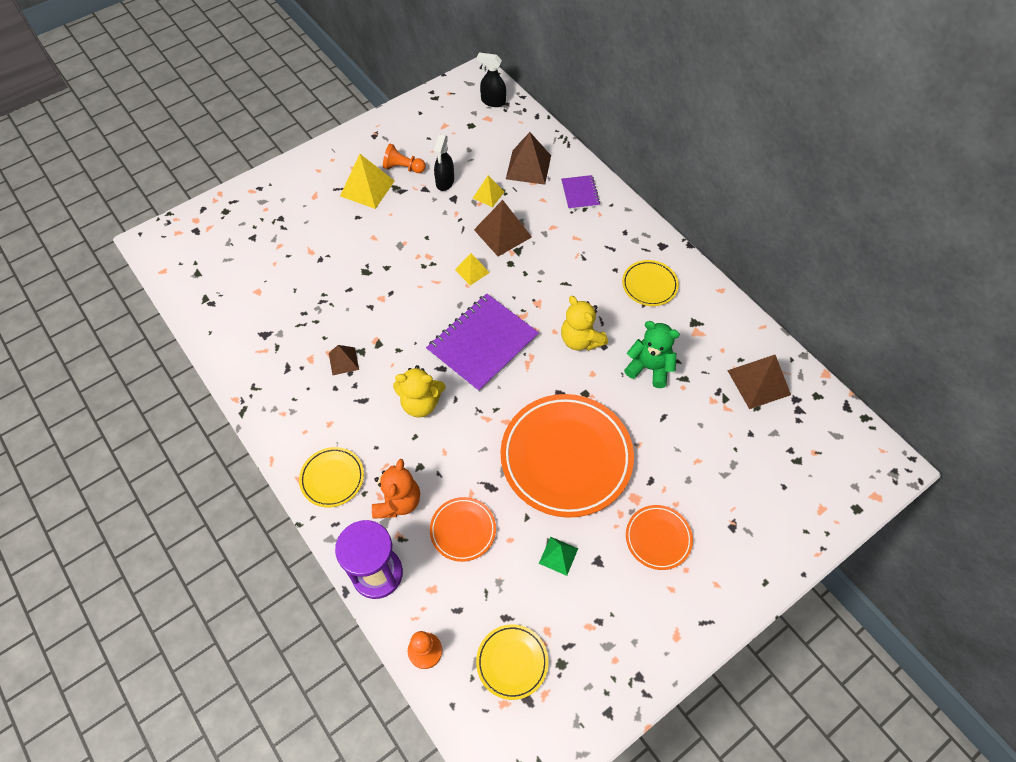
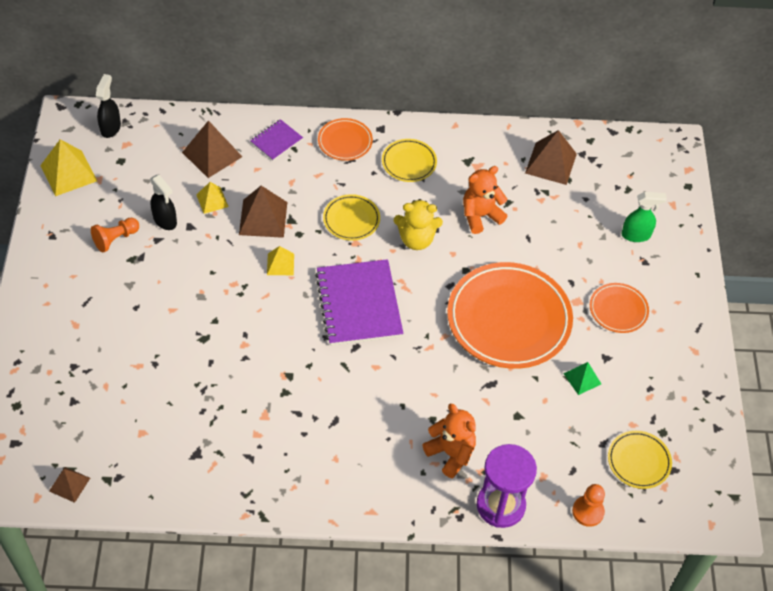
camera: 55 degrees left, 5 degrees down
(332, 478) = (390, 487): yellow plate -> yellow plate (351, 220)
(343, 361) = (282, 411): brown pyramid -> brown pyramid (69, 484)
(367, 188) = (110, 280): yellow pyramid -> yellow pyramid (68, 173)
(421, 403) = (375, 382): yellow teddy bear -> none
(463, 530) = (512, 425): orange plate -> orange plate (345, 142)
(493, 101) = (111, 128): black spray bottle -> black spray bottle turned 135 degrees clockwise
(580, 193) = (276, 141): purple notebook -> purple notebook turned 75 degrees counterclockwise
(649, 368) = (480, 216): green teddy bear -> orange teddy bear
(754, 500) = (636, 235): none -> green spray bottle

